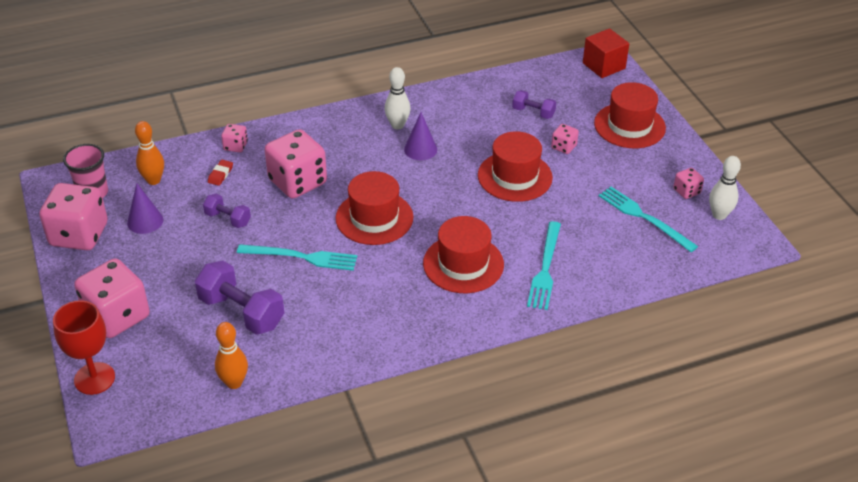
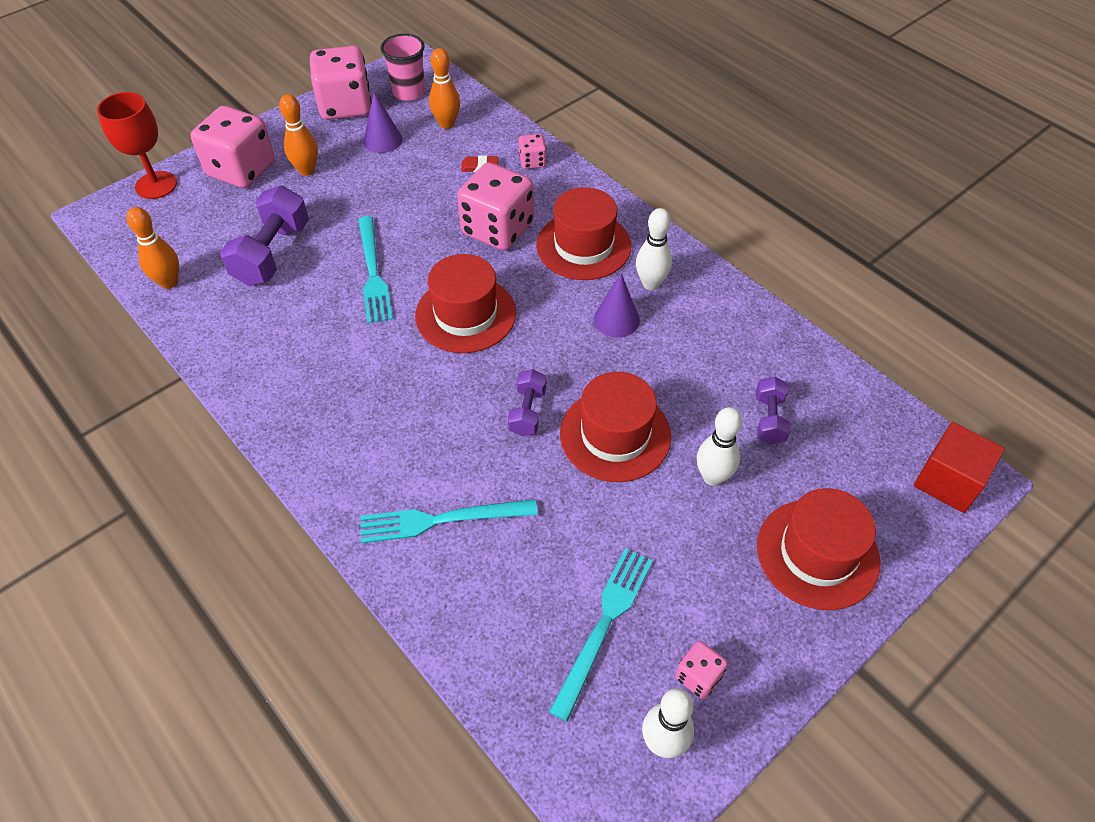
camera: 70 degrees right, 10 degrees up
(150, 274) = (306, 170): none -> orange bowling pin
(228, 219) = (411, 196): purple dumbbell -> purple dumbbell (527, 412)
(463, 264) = (416, 425): red hat -> red hat (583, 246)
(563, 147) = (712, 477): pink dice -> white bowling pin

